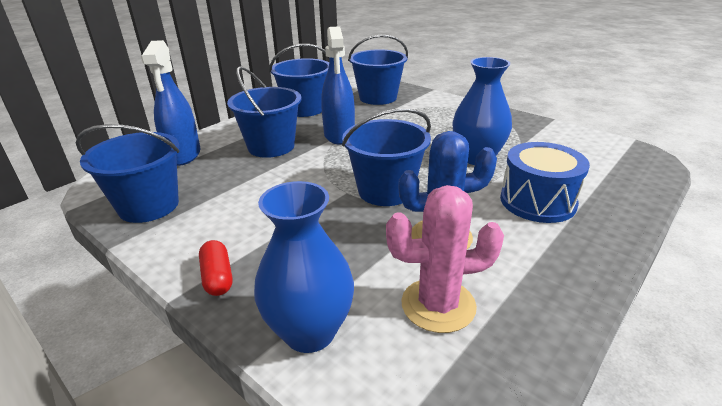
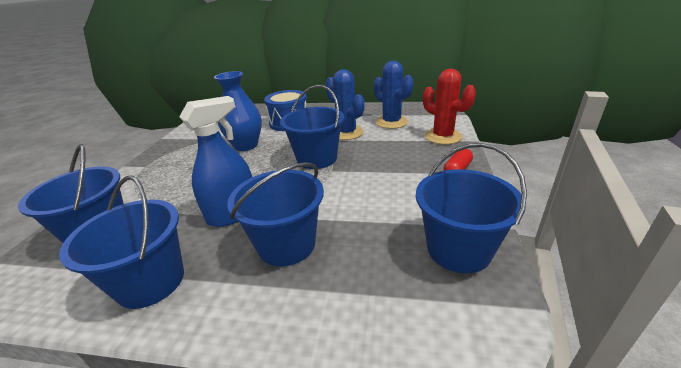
camera: 120 degrees left, 0 degrees up
(183, 155) = (361, 309): blue spray bottle -> none
(309, 332) = (443, 136): blue vase -> red cactus
(438, 305) = (391, 122): pink cactus -> blue cactus

